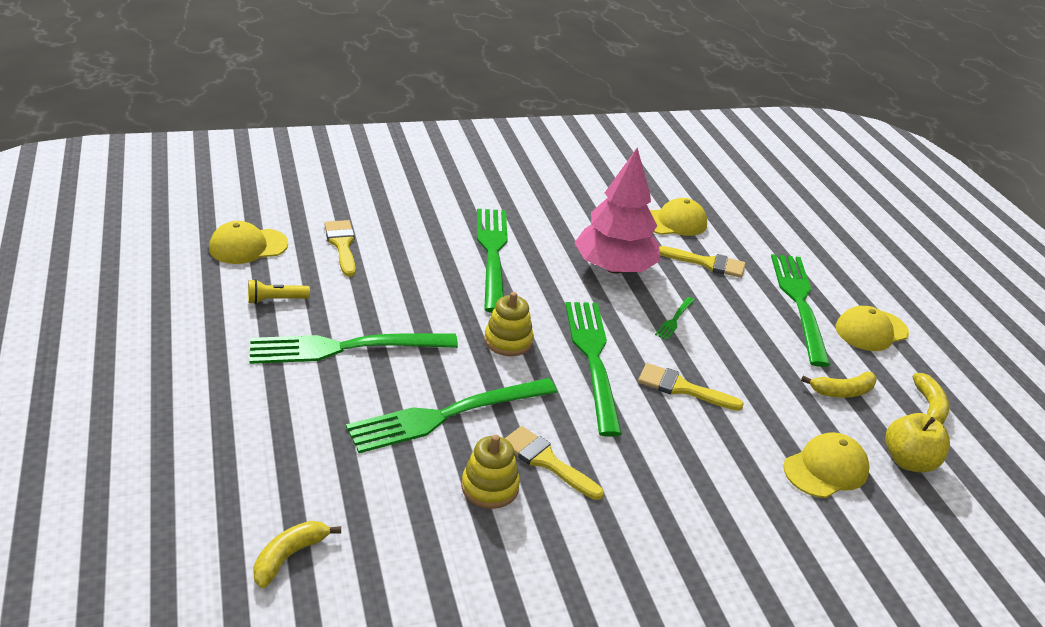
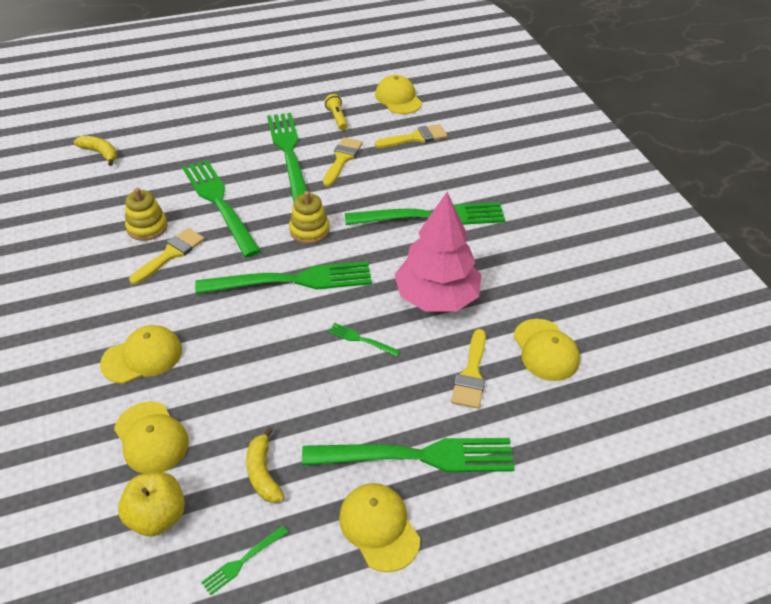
camera: 90 degrees right, 10 degrees up
(682, 388) = (259, 338): yellow brush -> yellow brush (342, 159)
(721, 481) = (142, 357): none -> yellow cap
(929, 407) = (242, 561): yellow banana -> green fork

